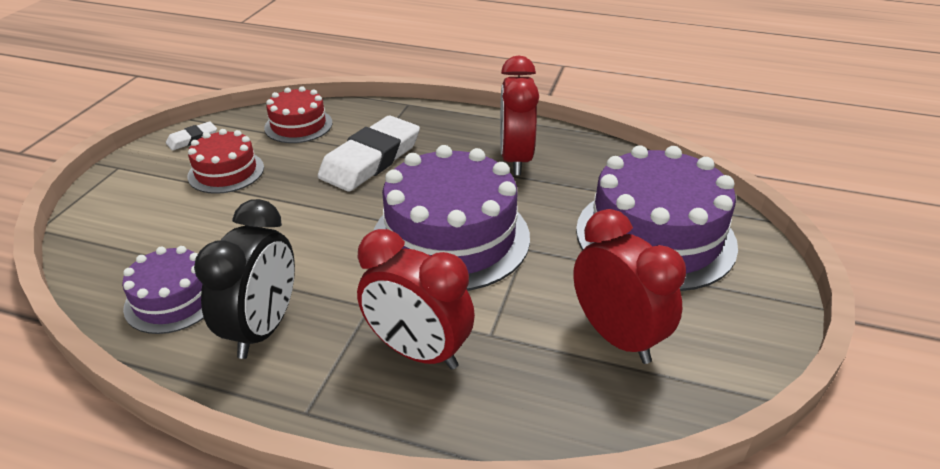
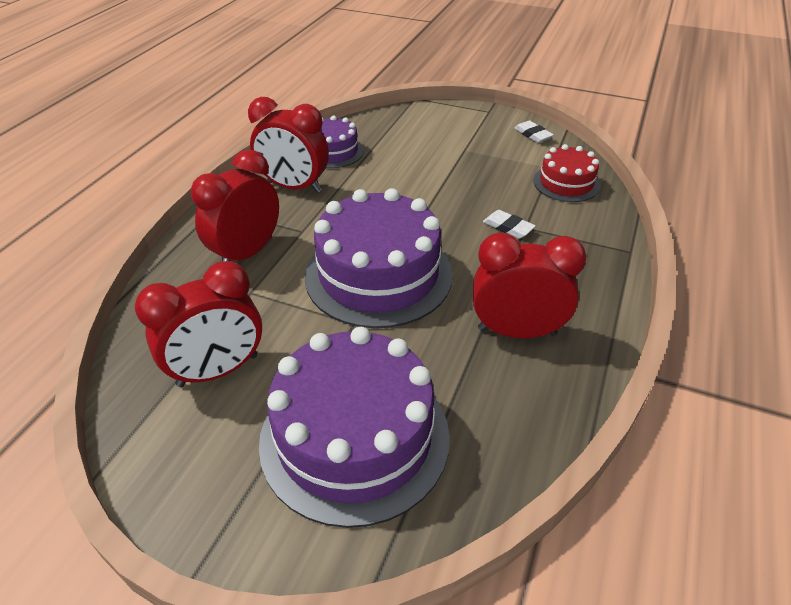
camera: 95 degrees right, 5 degrees up
(226, 172) = (483, 154): red cake -> none
(263, 328) = (294, 187): black clock -> red clock
(371, 159) = (508, 227): white eraser -> white eraser, size x0.46

